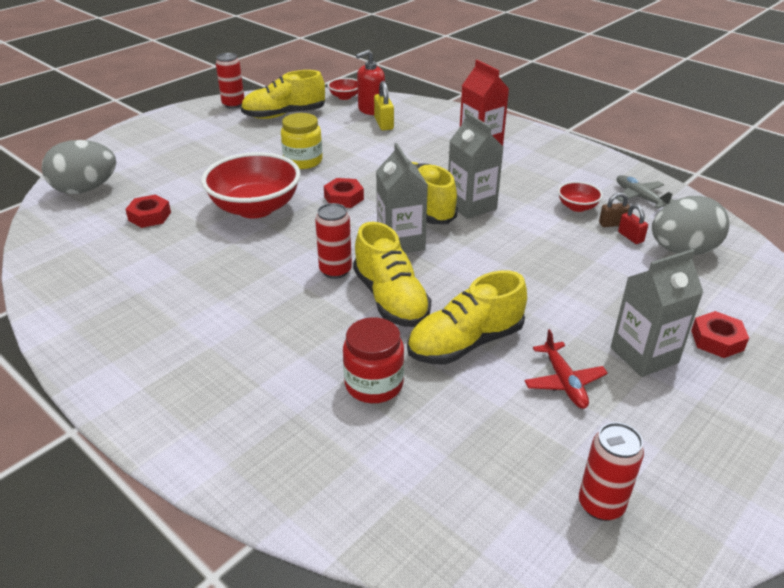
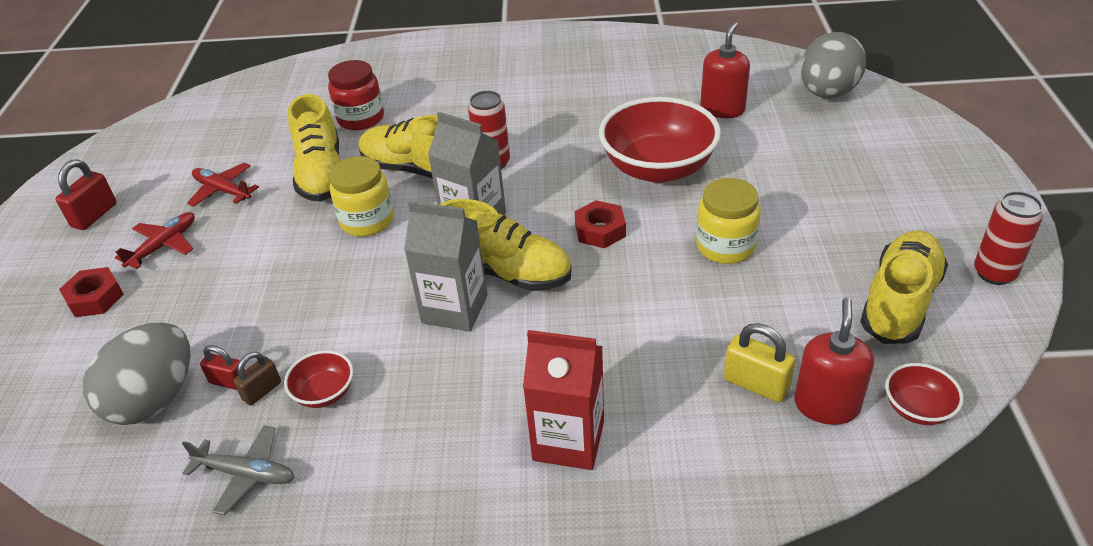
camera: 140 degrees right, 5 degrees up
(149, 216) = (722, 109): red nut -> red soap dispenser
(465, 343) = (322, 174): yellow shoe -> yellow shoe turned 150 degrees clockwise
(468, 282) = (367, 221): none -> yellow jar
(601, 505) = (162, 142): red can -> none
(644, 355) = (163, 246): grey carton -> red plane
(708, 434) = (94, 215): none -> red padlock

